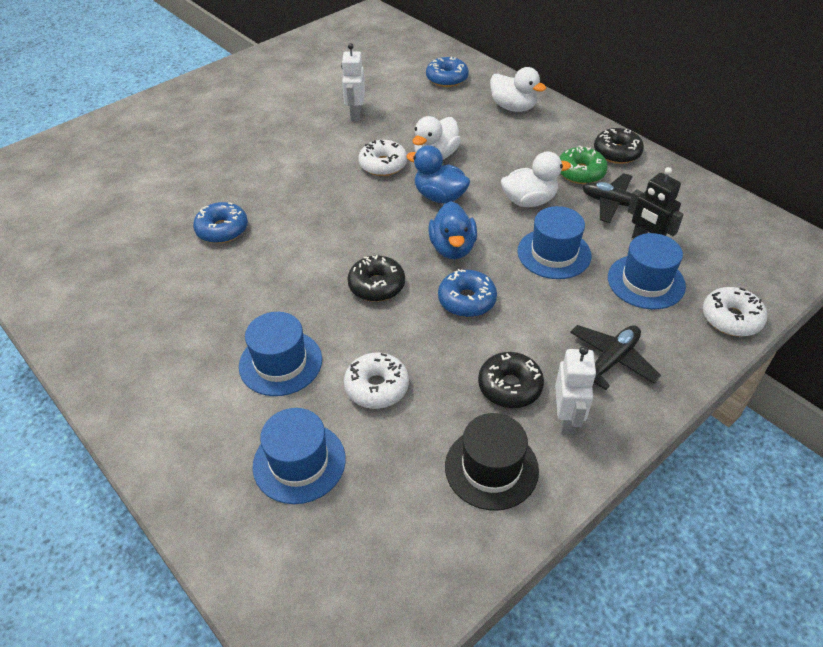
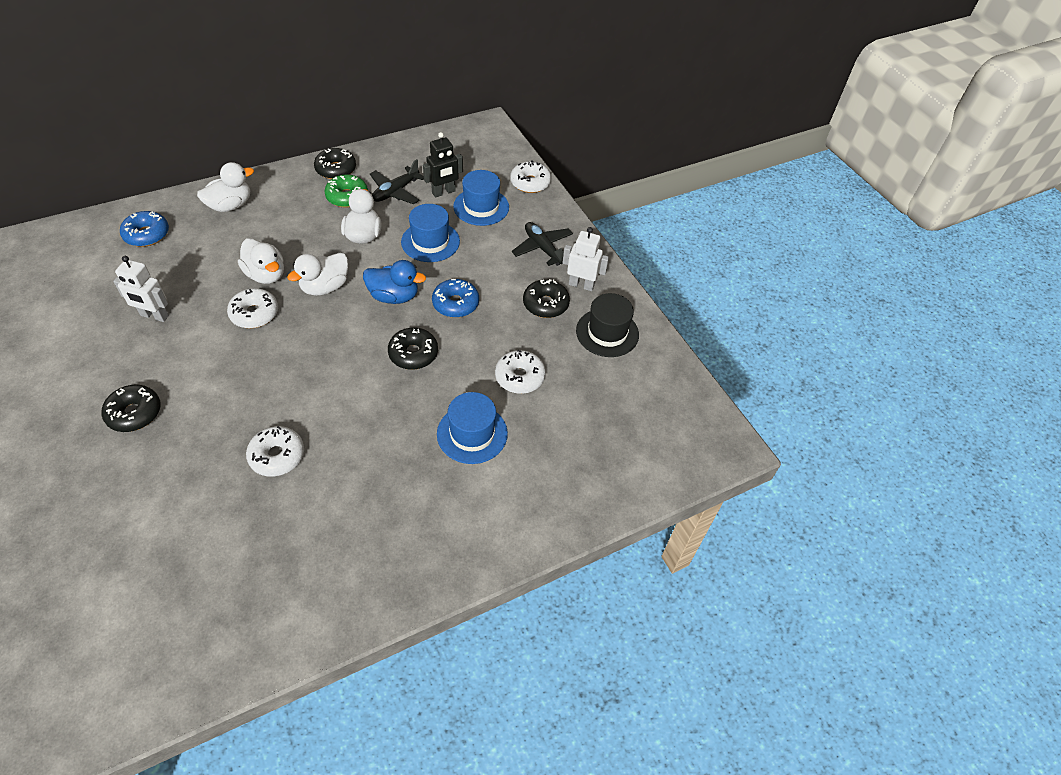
camera: 80 degrees left, 5 degrees up
(222, 229) = (277, 456): blue donut -> white donut
(249, 140) = (134, 413): none -> black donut
(299, 462) = (572, 437): blue hat -> none
(439, 196) = (325, 287): blue duck -> white duck

